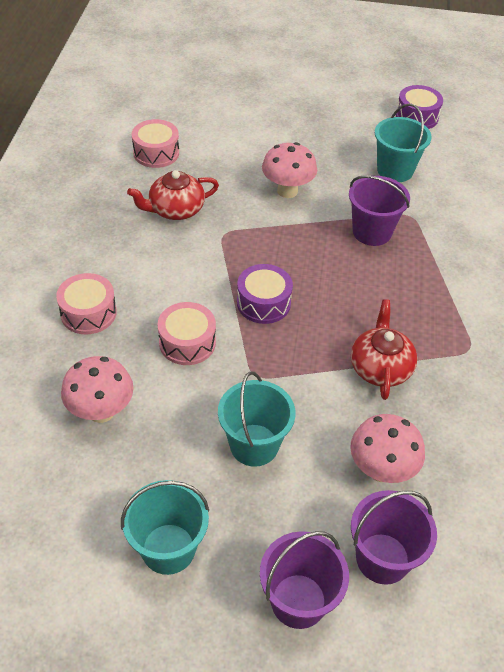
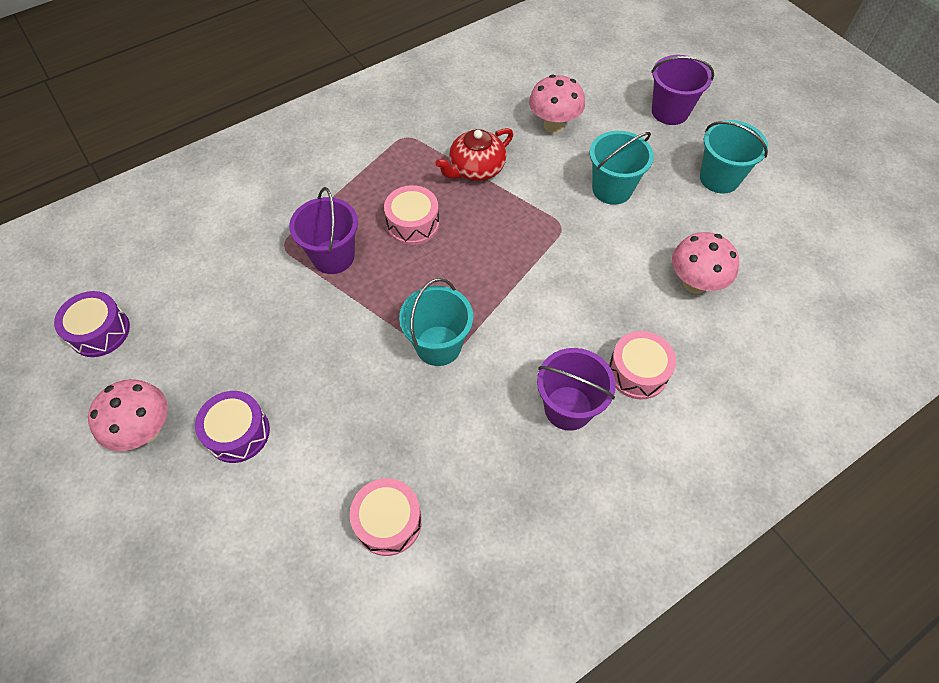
camera: 130 degrees left, 10 degrees up
(175, 210) = (455, 421): red teapot -> none
(187, 342) = (584, 284): pink drum -> pink drum (413, 224)
(263, 303) = (492, 269): purple drum -> purple drum (238, 433)
(287, 191) = (336, 353): pink mushroom -> pink mushroom (146, 430)
(382, 558) = (605, 96): purple bucket -> purple bucket (568, 408)
(395, 170) = (221, 293): turquoise bucket -> turquoise bucket (438, 345)

